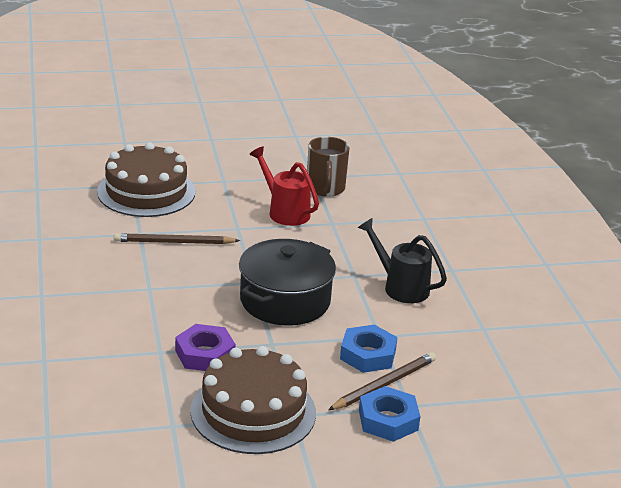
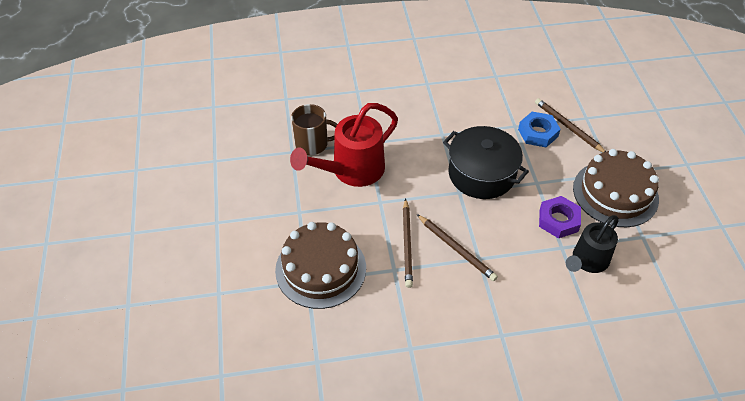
camera: 85 degrees left, 20 degrees up
(164, 274) = (456, 249): none -> brown pencil
(285, 211) = (352, 171): red watering can -> red watering can, size x1.52
(388, 420) = (603, 128): blue nut -> none
(401, 287) = (453, 110): black watering can -> black watering can (587, 261)

